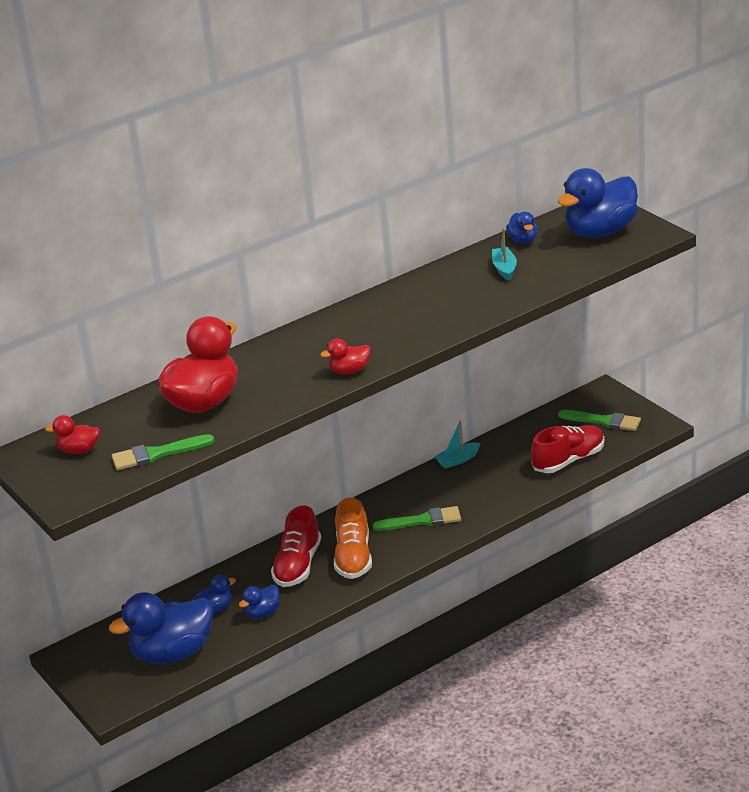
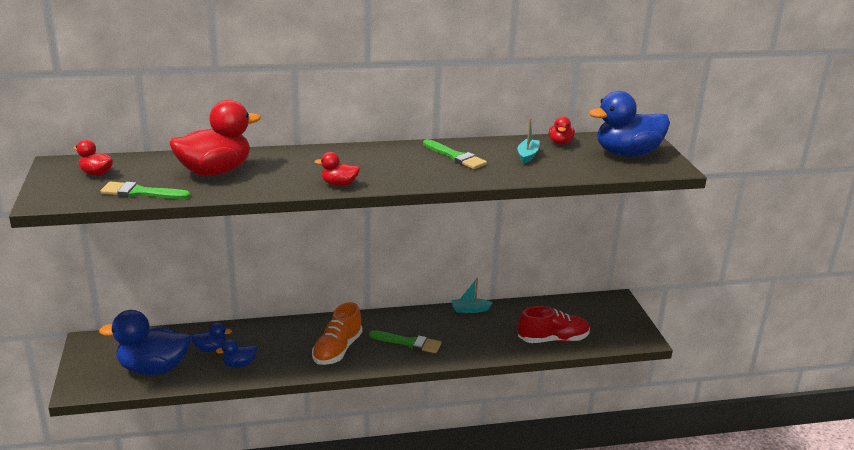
camera: 20 degrees right, 5 degrees down
(298, 565) = (294, 341): red shoe -> none
(523, 240) = (560, 142): blue duck -> red duck
(604, 421) = (602, 321): green brush -> green brush (456, 157)

